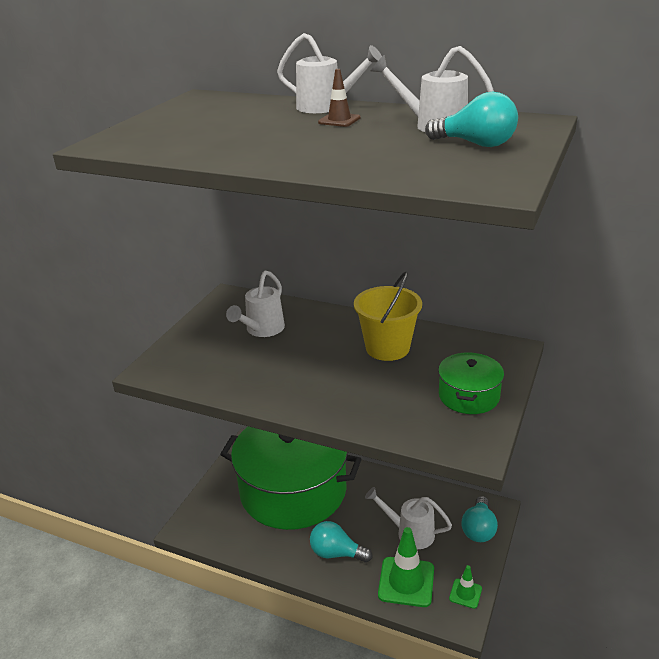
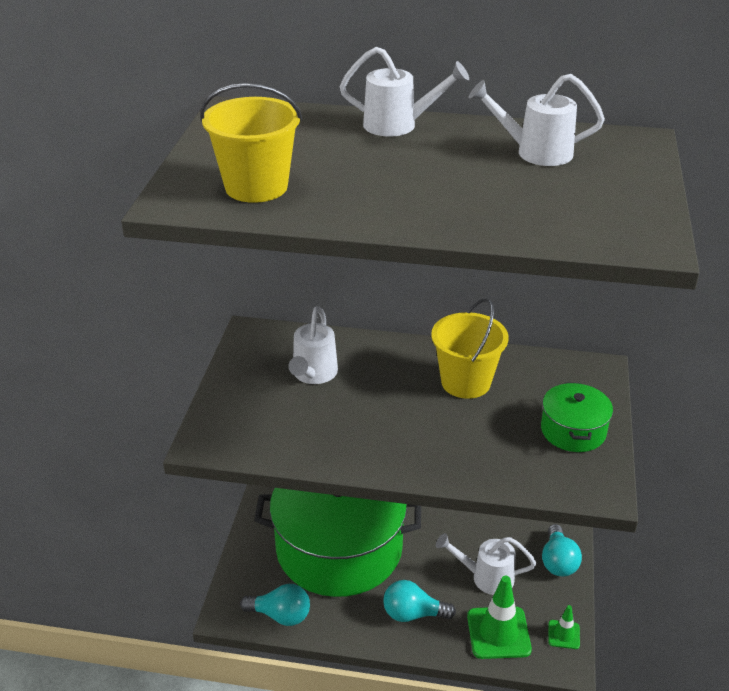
camera: 15 degrees left, 5 degrees up
(175, 138) = (256, 187): none -> yellow bucket
(339, 120) = (427, 147): brown traffic cone -> none
(476, 144) = (595, 180): turquoise light bulb -> turquoise light bulb (280, 615)

